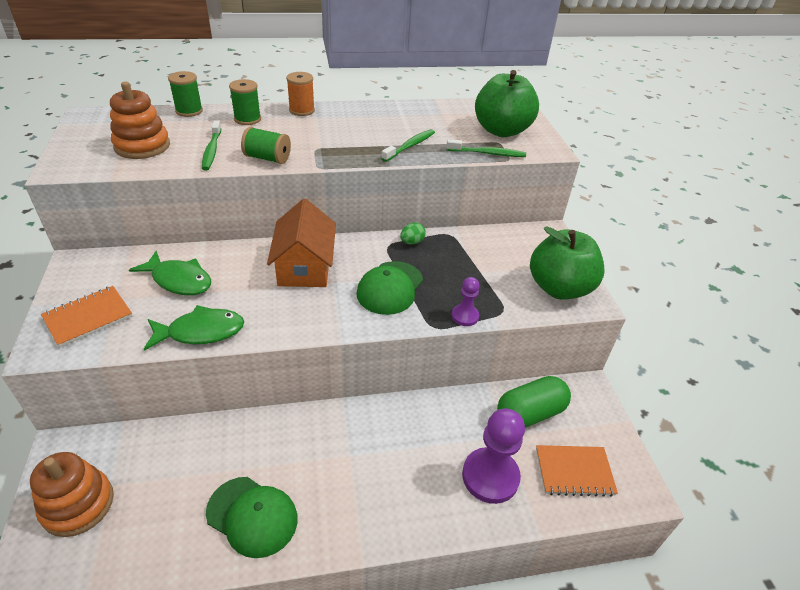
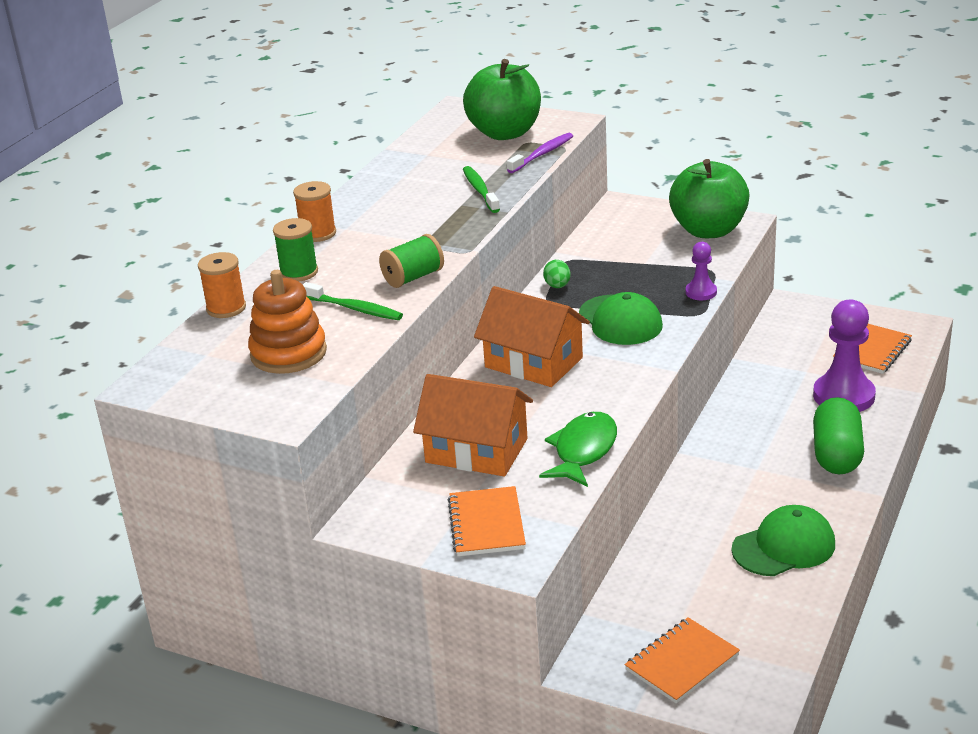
camera: 50 degrees left, 10 degrees down
(78, 504) = (682, 662): orange stacking toy -> orange notebook
(179, 280) = (476, 451): green fish -> orange house
(189, 111) = (226, 308): green spool -> orange spool
(487, 153) = (542, 154): green toothbrush -> purple toothbrush
(530, 413) = (791, 348): green capsule -> green capsule (836, 454)

